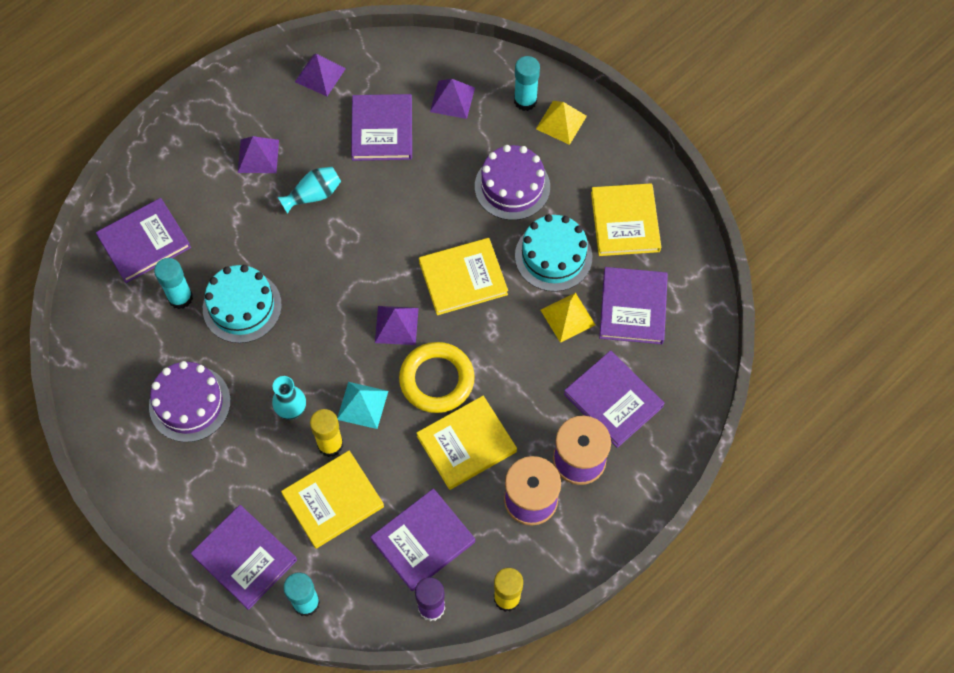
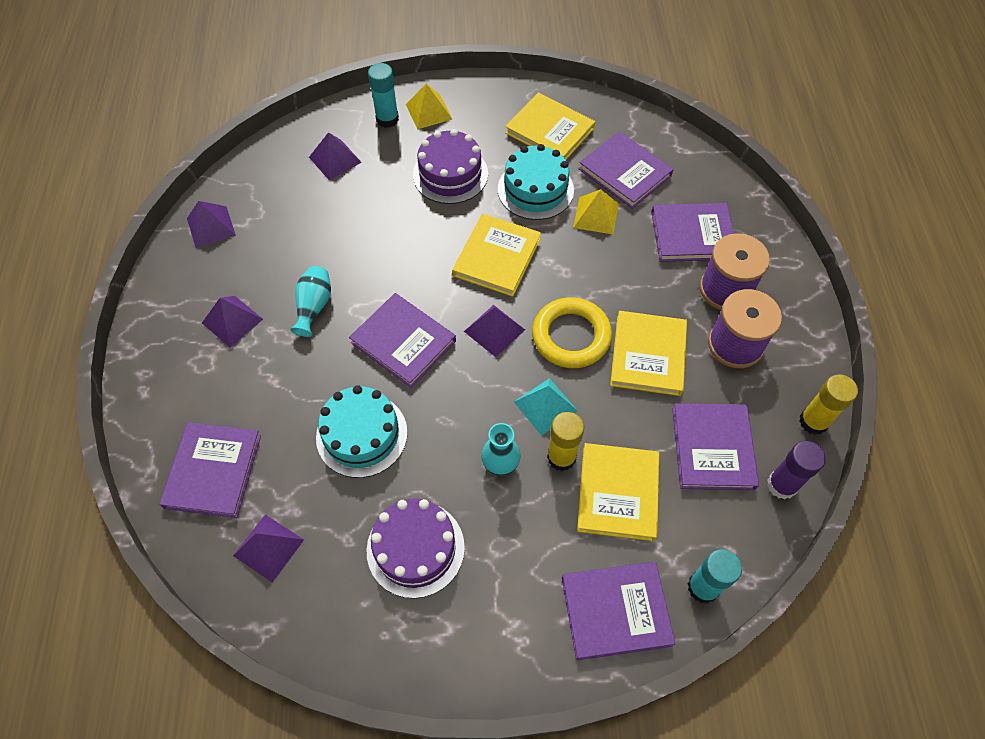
camera: 50 degrees left, 5 degrees down
(121, 318) = (268, 547): none -> purple pyramid
(180, 298) = (301, 480): turquoise glue stick -> none
(382, 129) = (309, 220): purple book -> purple book (403, 342)

